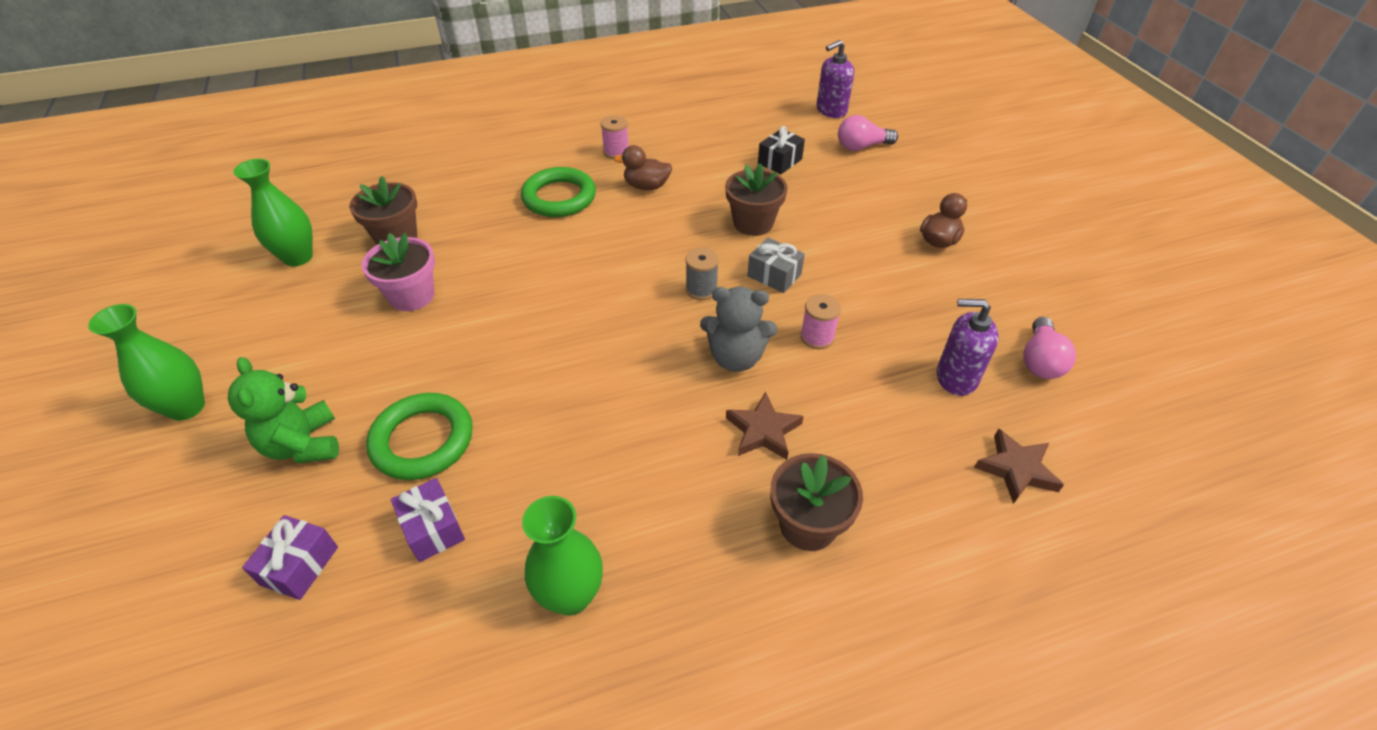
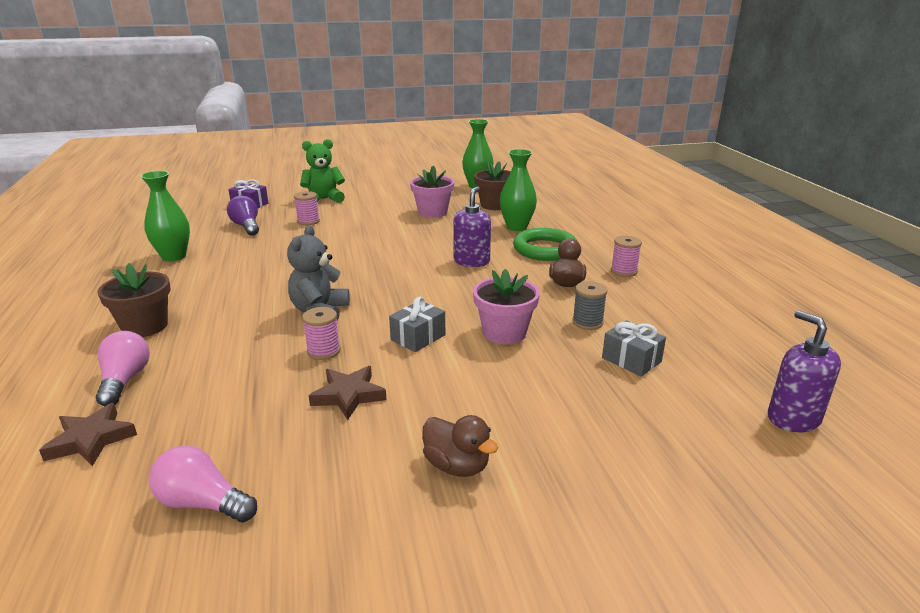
camera: 95 degrees right, 20 degrees down
(186, 407) = (364, 178): green vase -> green vase (516, 227)
(423, 440) = (308, 221): green ring -> pink spool
(433, 528) = (246, 226): purple gift -> purple light bulb
(701, 289) = (409, 302): grey spool -> grey spool (587, 322)
(753, 223) = (504, 333): brown flower pot -> pink flower pot
(763, 430) = (238, 317): brown star -> brown star (348, 395)
(779, 161) = (631, 360): black gift -> grey gift
(861, 147) = (692, 433): pink light bulb -> pink light bulb (125, 380)
(956, 377) = (223, 426): purple soap dispenser -> purple soap dispenser (471, 261)

